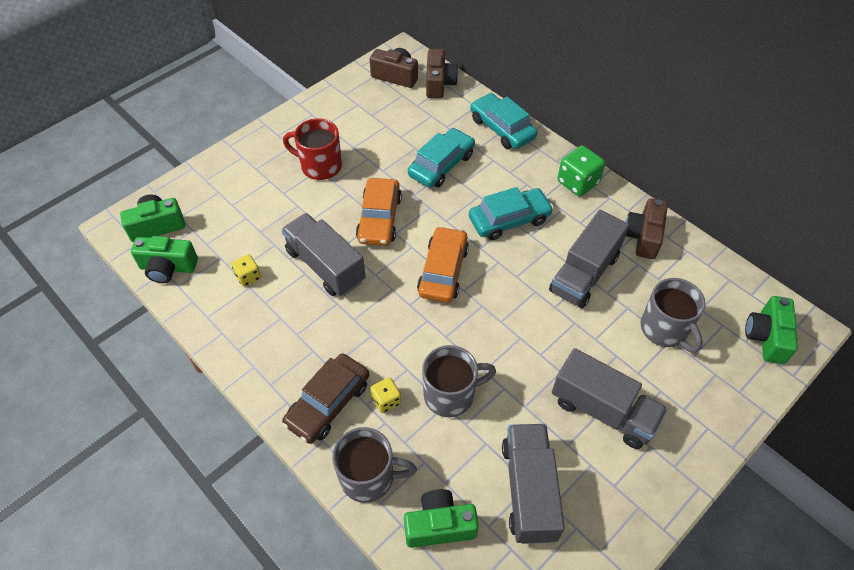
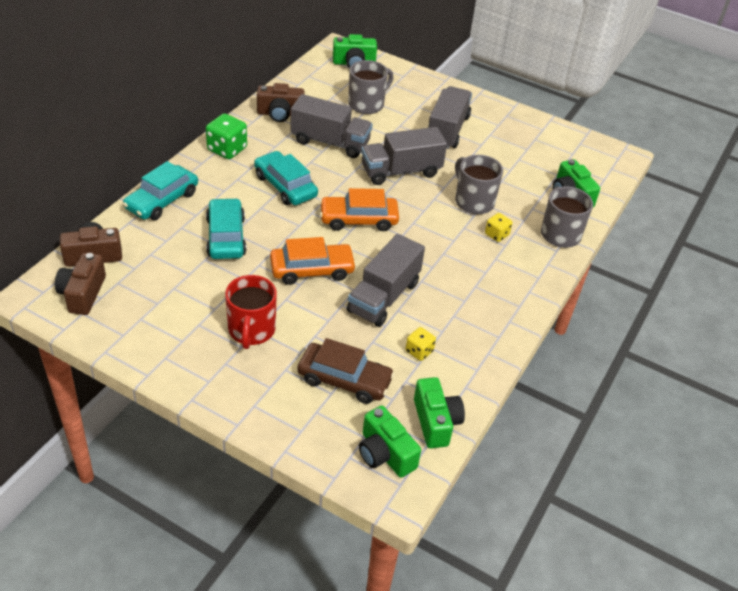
camera: 110 degrees left, 10 degrees down
(328, 403) = (517, 267): brown car -> brown car (344, 380)
(441, 165) = (226, 237): turquoise car -> turquoise car turned 60 degrees clockwise
(529, 490) = (523, 159): grey truck -> grey truck (401, 171)

